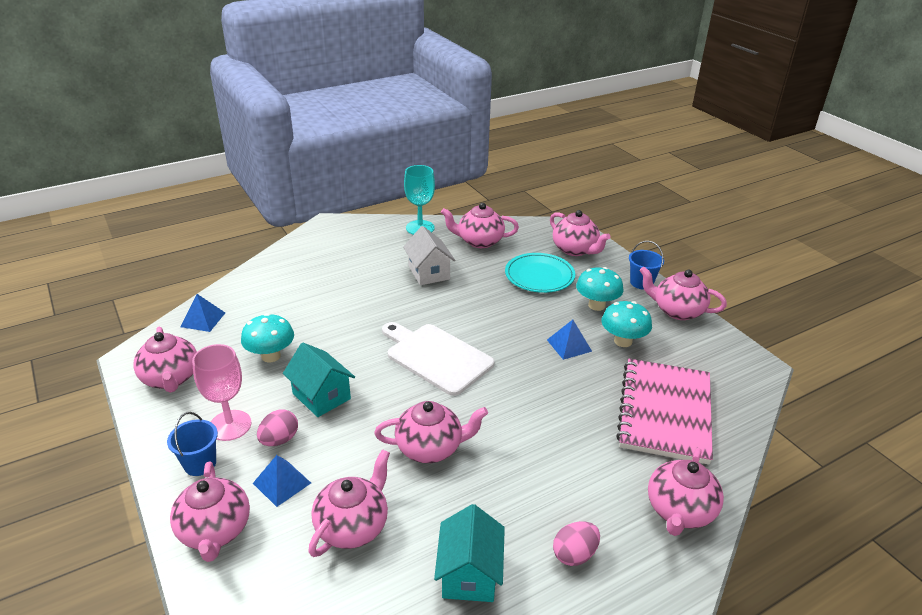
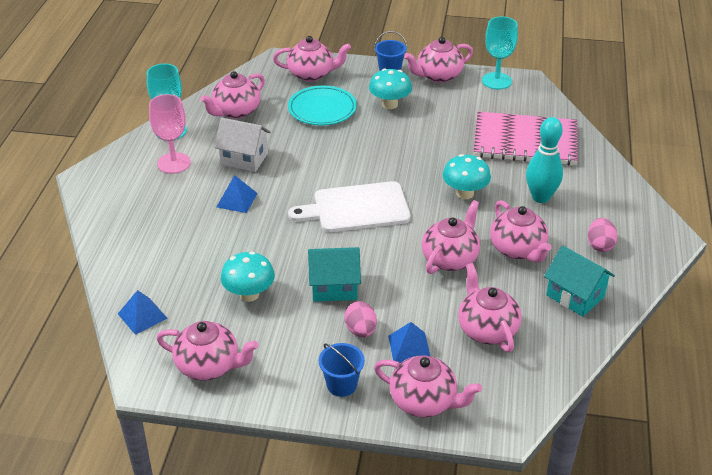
camera: 50 degrees left, 5 degrees up
(230, 425) = (313, 351): pink goblet -> pink goblet (174, 163)
(569, 345) = (417, 141): blue pyramid -> blue pyramid (237, 200)
(594, 466) = (540, 197): none -> turquoise bowling pin
(623, 341) = (441, 117): turquoise mushroom -> turquoise mushroom (465, 193)
(665, 412) = (525, 142): pink notebook -> pink notebook turned 45 degrees counterclockwise
(679, 511) = (607, 186): pink teapot -> pink teapot (518, 249)
(726, 347) = (496, 81): none -> turquoise goblet

